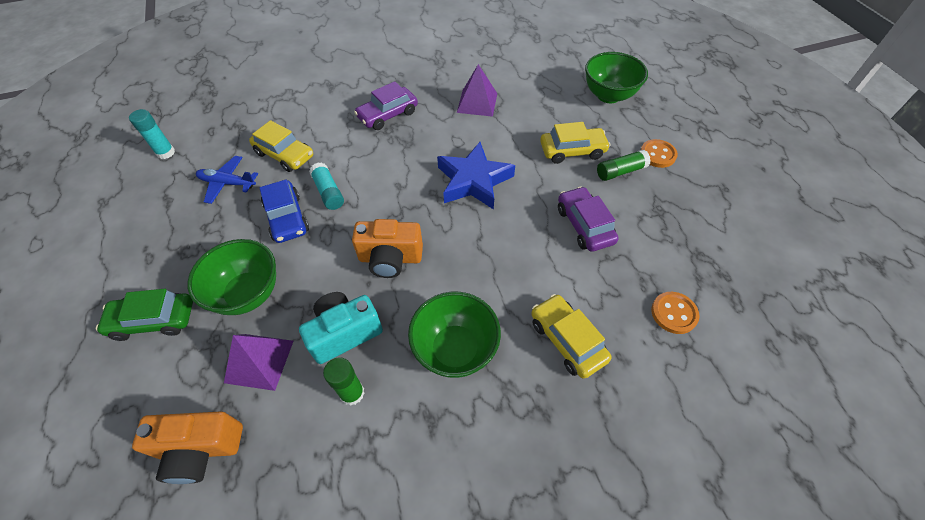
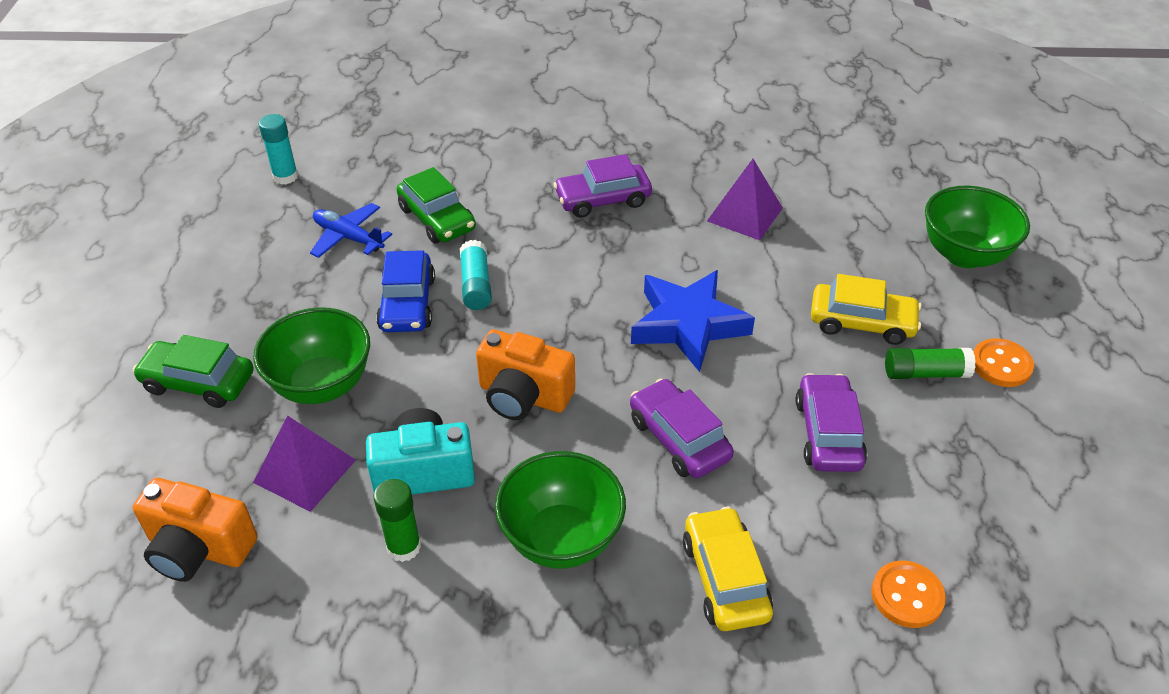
camera: 20 degrees right, 10 degrees down
(284, 155) = (437, 219): yellow car -> green car
(499, 256) = (679, 438): none -> purple car

